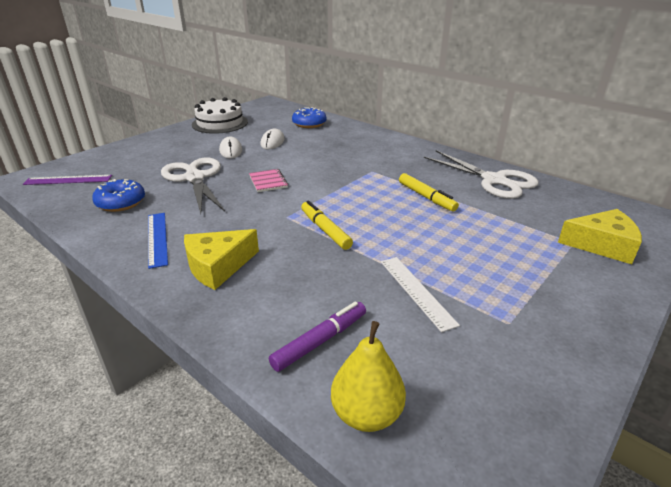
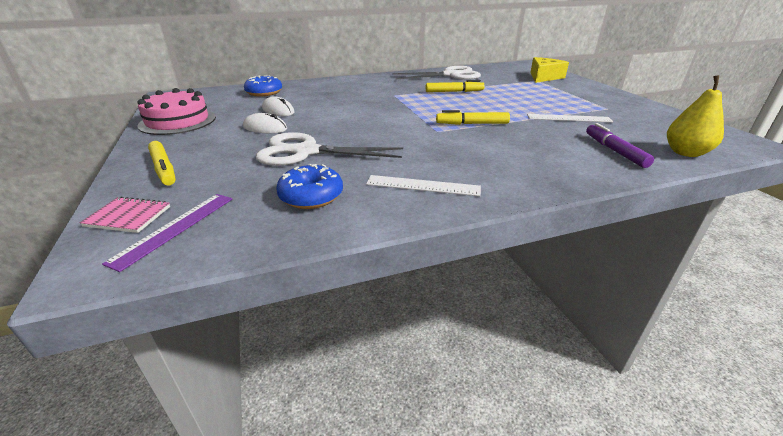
camera: 60 degrees left, 0 degrees up
(141, 149) = (163, 169): none -> yellow marker
(157, 238) = (423, 185): blue ruler -> white ruler
(218, 266) = (498, 166): yellow cheese -> none
(220, 123) = (178, 121): white cake -> pink cake
(268, 182) = (363, 126): pink notebook -> pink notebook (128, 216)

